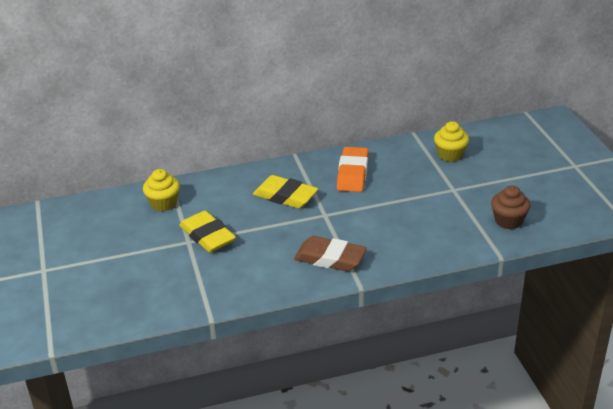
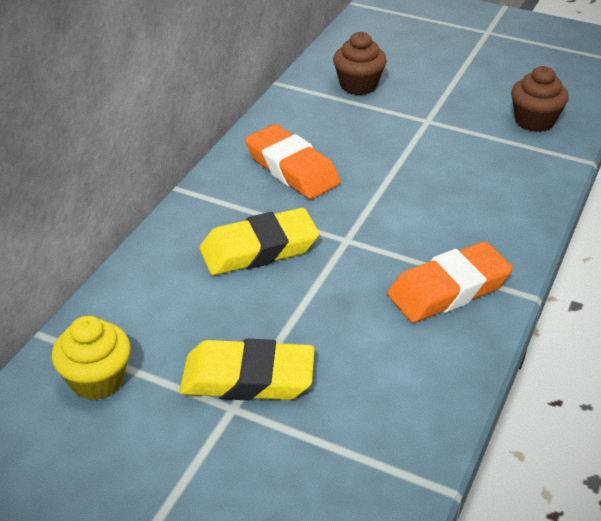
camera: 50 degrees left, 5 degrees up
(330, 258) = (448, 289): brown eraser -> orange eraser
(450, 155) = (358, 85): yellow cupcake -> brown cupcake

